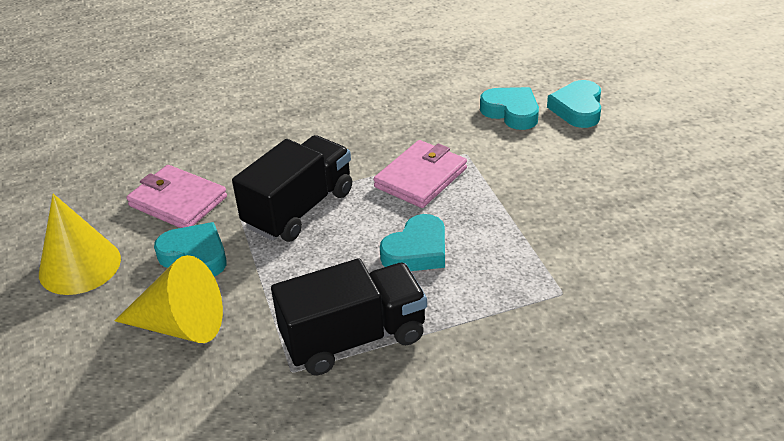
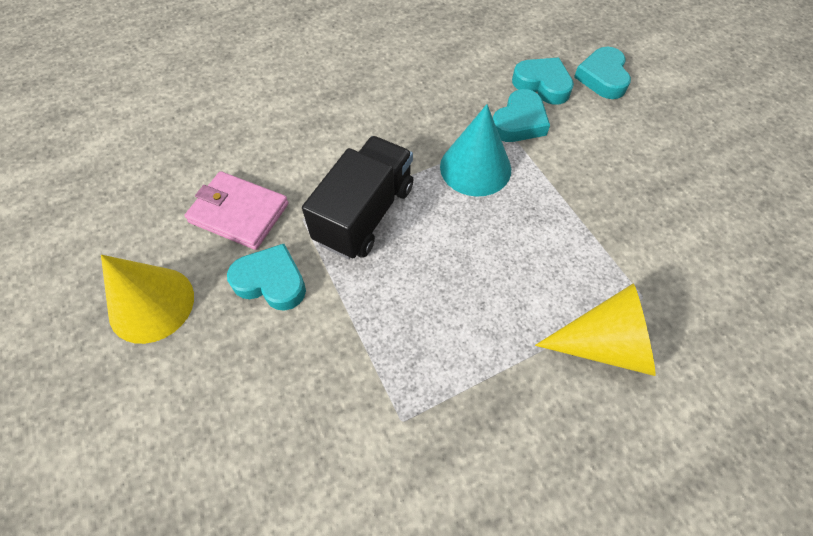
camera: 10 degrees left, 20 degrees up
(181, 325) = (275, 372): yellow cone -> yellow cone (604, 344)
(354, 338) = (455, 372): black truck -> none
(417, 251) = (492, 257): turquoise heart -> turquoise heart (519, 122)
(420, 178) = (475, 167): pink wallet -> turquoise cone

